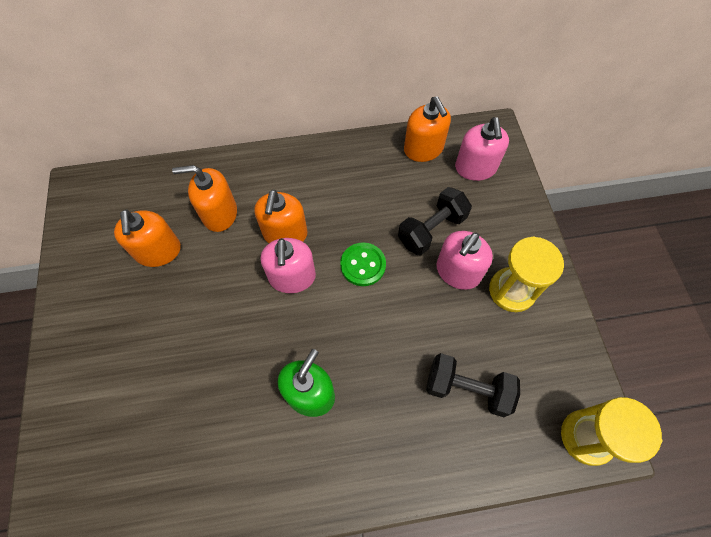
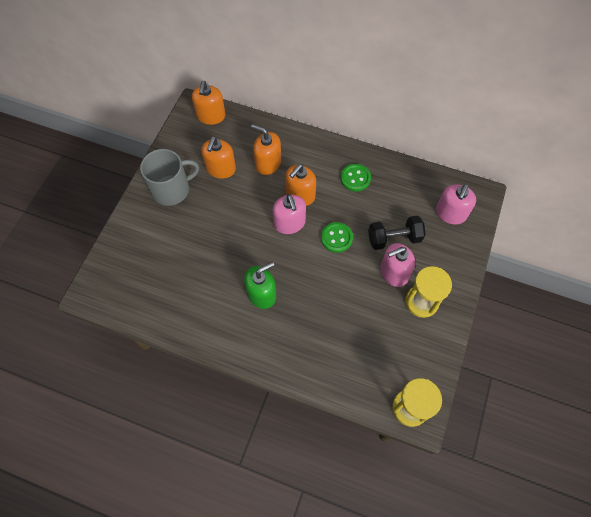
camera: 30 degrees right, 0 degrees up
(102, 314) = (172, 189): none -> grey mug
(292, 277) = (289, 223): pink soap dispenser -> pink soap dispenser turned 45 degrees counterclockwise
(341, 180) = (355, 178): none -> green button
(423, 149) = (423, 184): orange soap dispenser -> orange soap dispenser (211, 116)
(467, 389) = (355, 341): black dumbbell -> none

